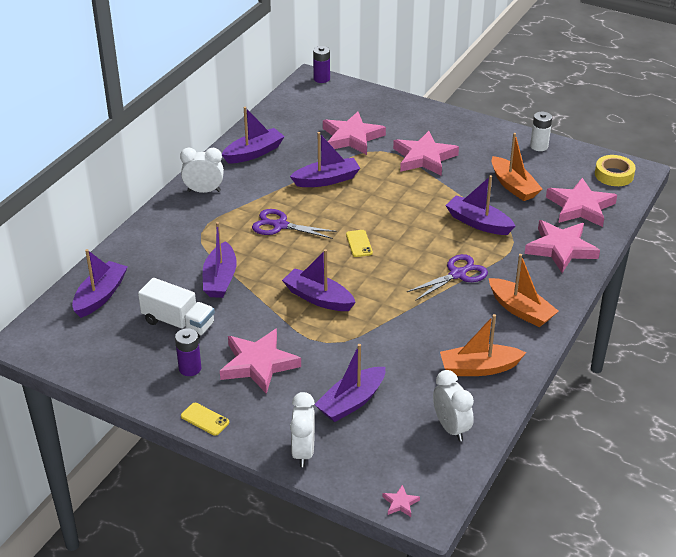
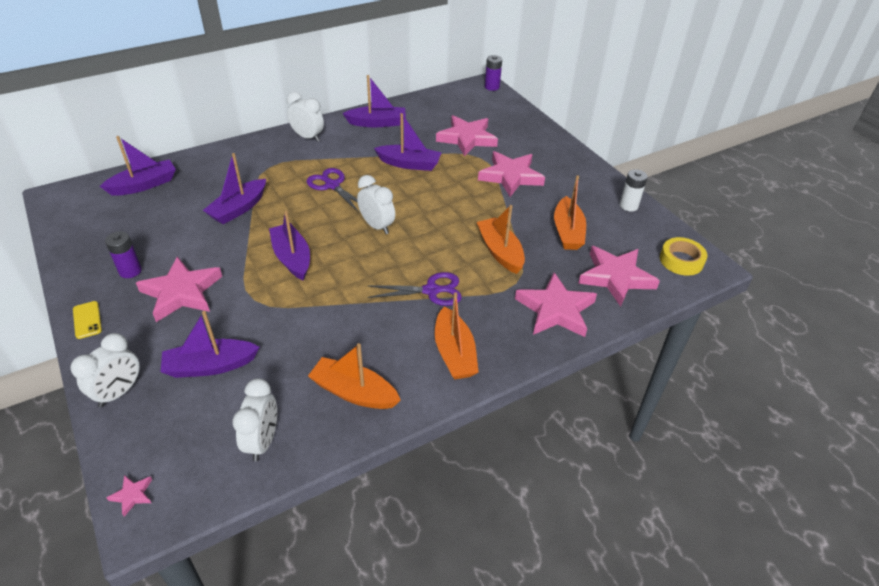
camera: 30 degrees right, 5 degrees up
(178, 323) = (168, 230): white truck -> none
(359, 243) = (377, 226): yellow phone -> white clock
(478, 223) = (500, 252): purple boat -> orange boat

